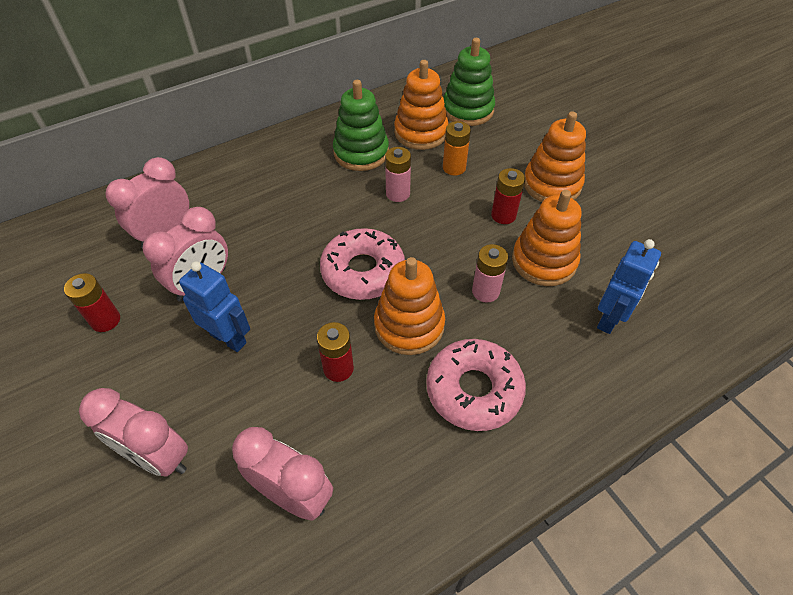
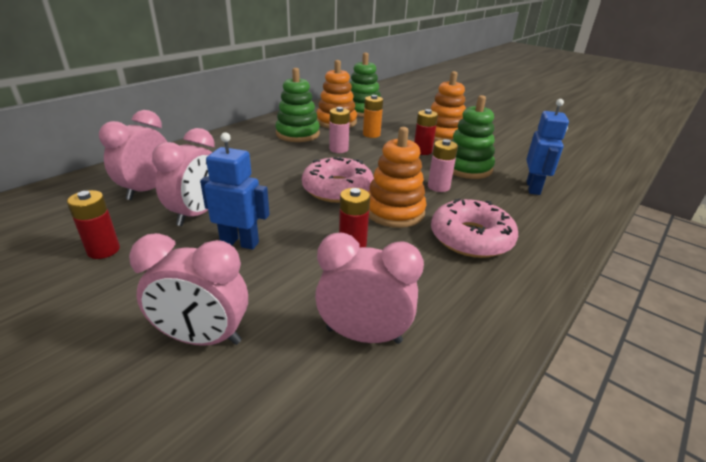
camera: 20 degrees left, 20 degrees down
(544, 261) = (467, 168): orange stacking toy -> green stacking toy

